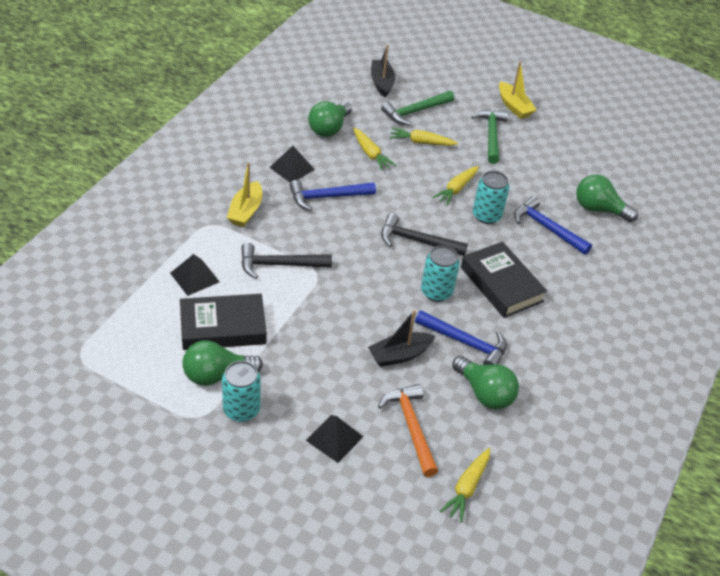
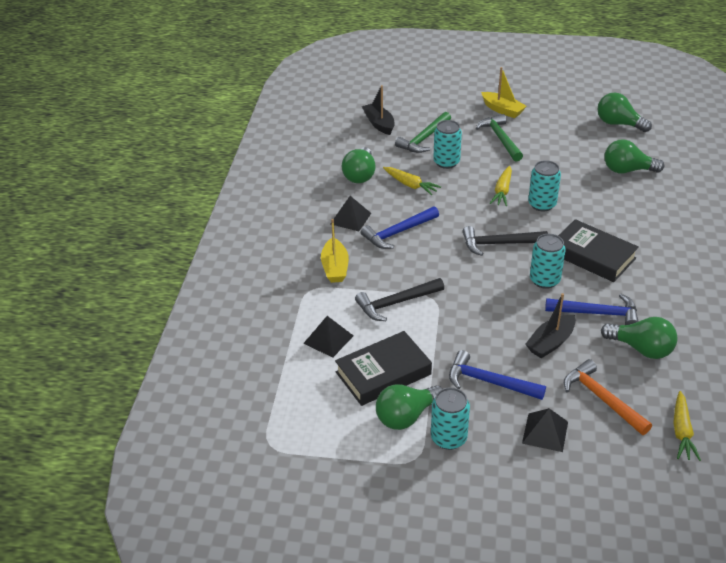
camera: 15 degrees left, 5 degrees down
(421, 142) = (446, 162): yellow carrot -> turquoise can
(547, 228) = (597, 198): blue hammer -> blue hammer (489, 382)
(624, 158) = (618, 124): none -> green light bulb

